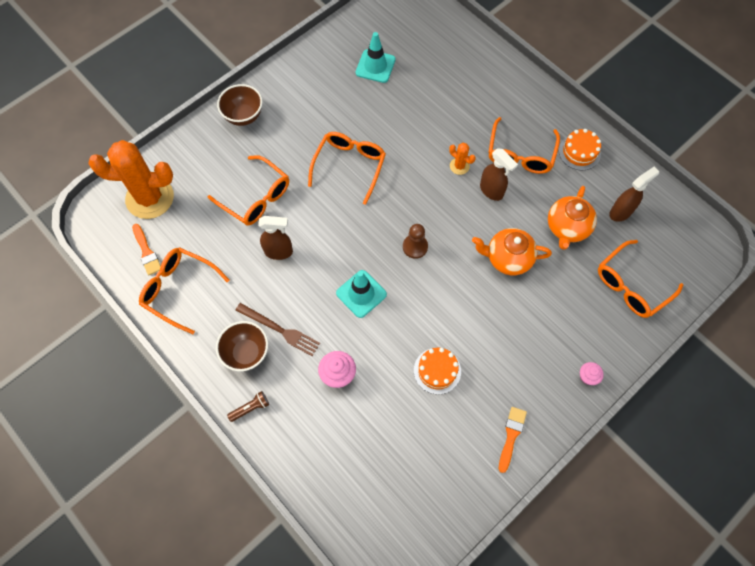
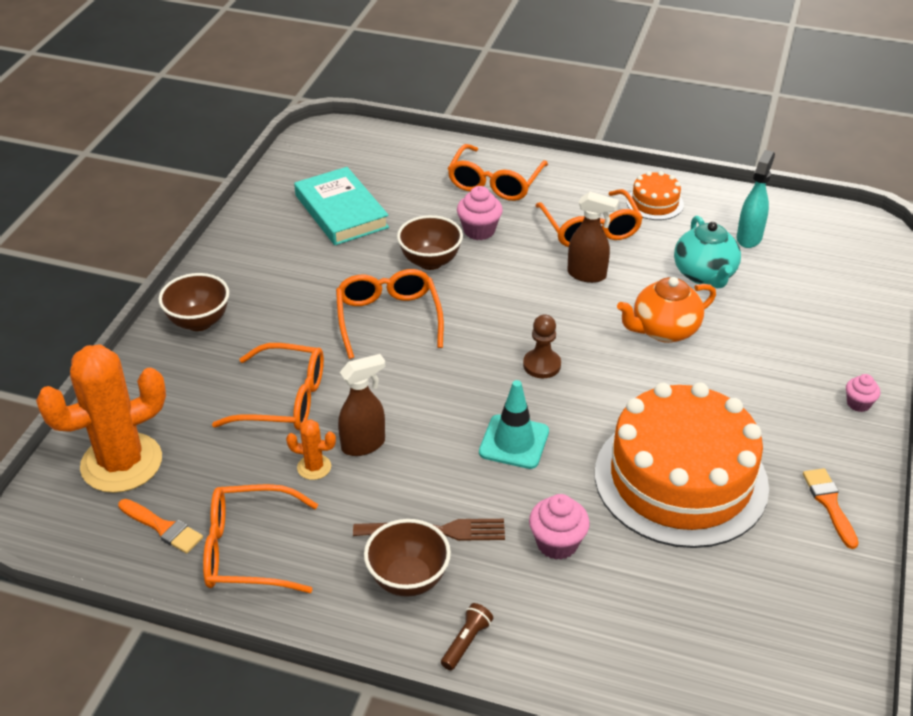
camera: 30 degrees left, 25 degrees down
(375, 66) = (341, 211): turquoise traffic cone -> turquoise book
(402, 133) = (430, 261): none -> brown bowl
(437, 371) = (680, 479): orange cake -> orange cake, size x2.37
(449, 122) = (479, 230): none -> pink cupcake
(459, 166) = (528, 266): orange cactus -> orange cactus (314, 467)
(567, 228) = (704, 275): orange teapot -> turquoise teapot
(621, 212) = (749, 238): brown spray bottle -> turquoise spray bottle
(631, 285) = (823, 298): orange glasses -> orange glasses (495, 183)

